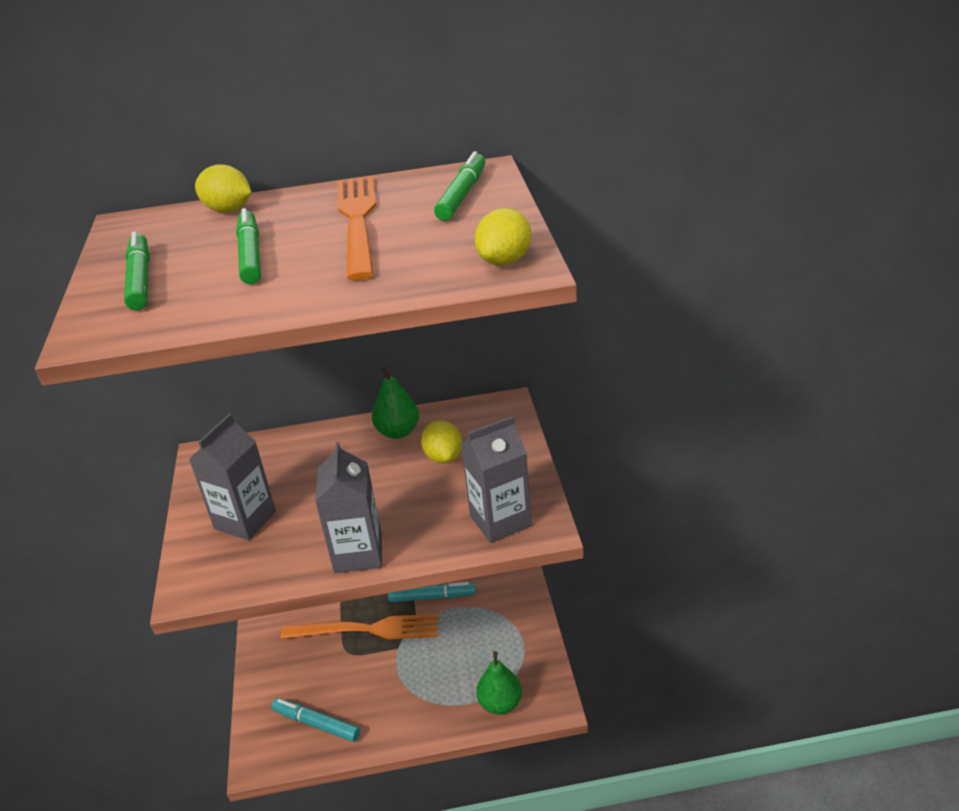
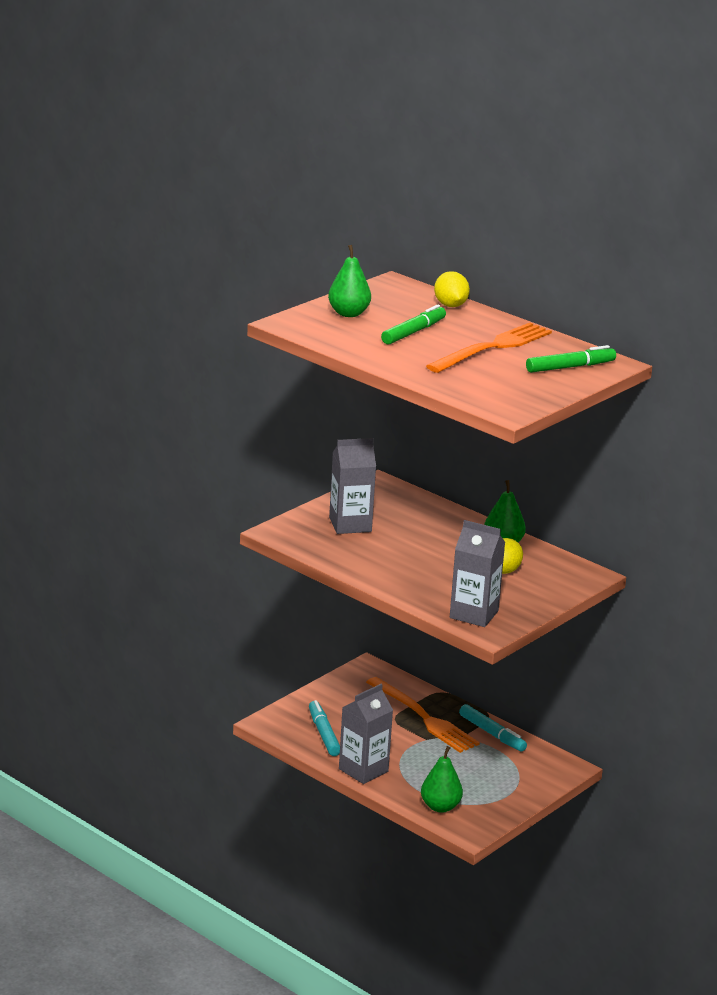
camera: 45 degrees right, 10 degrees down
(140, 279) = (348, 313): green marker -> green pear
(358, 553) = (378, 575): grey carton -> grey carton (363, 770)
(505, 261) = (509, 404): yellow lemon -> none

